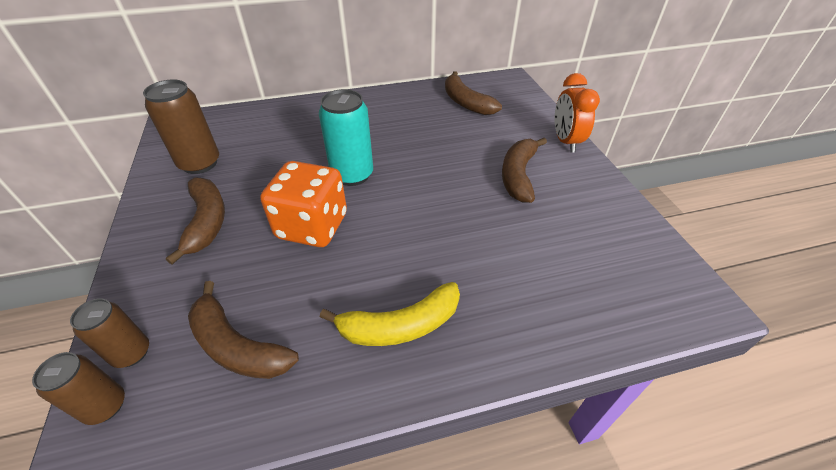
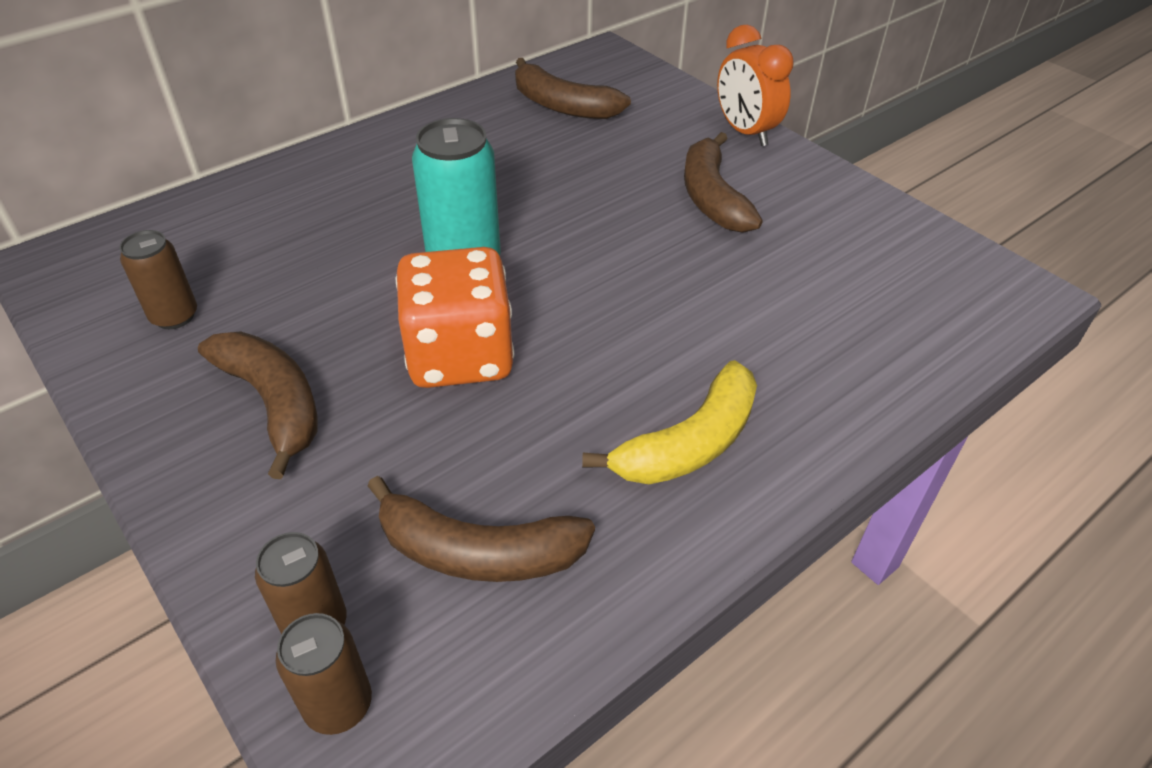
camera: 25 degrees left, 0 degrees up
(200, 163) = (174, 316): brown can -> brown can, size x0.60

